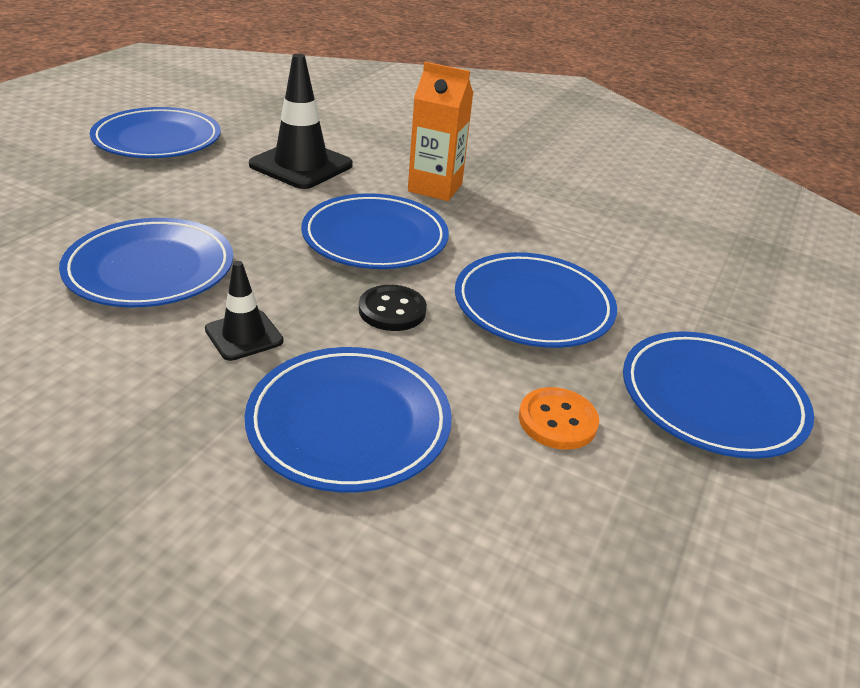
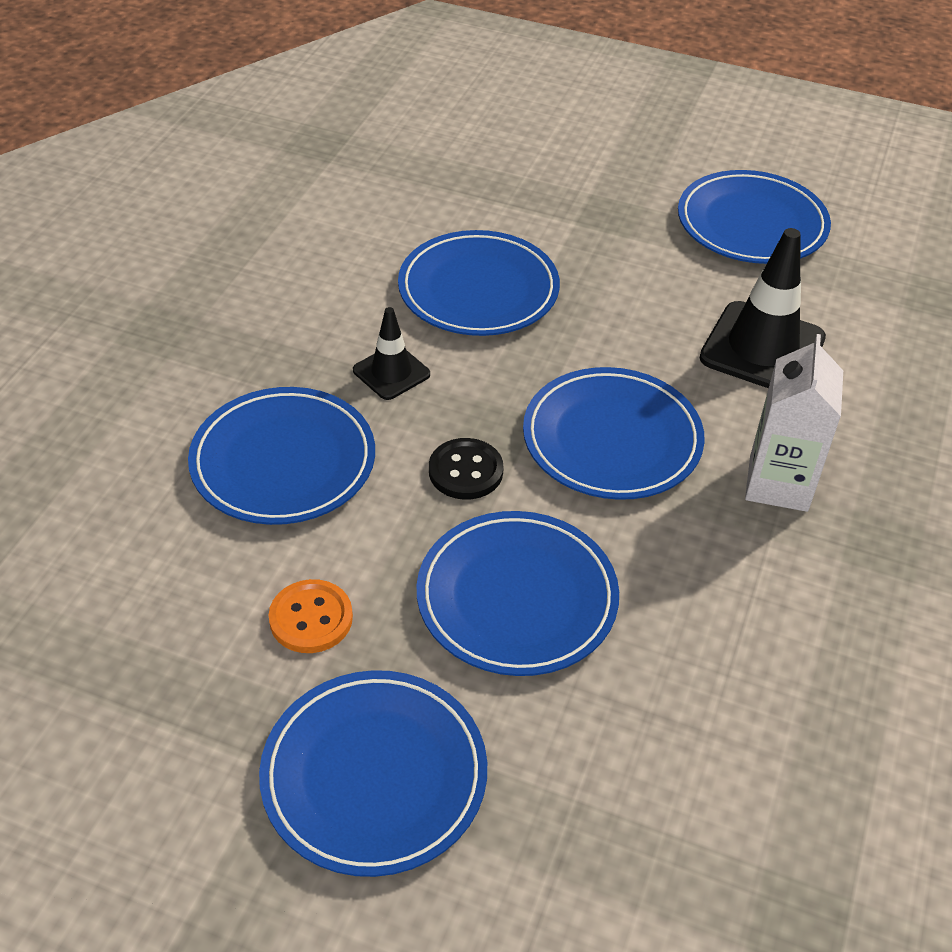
camera: 85 degrees right, 10 degrees up
(435, 187) = (778, 483): orange carton -> white carton

